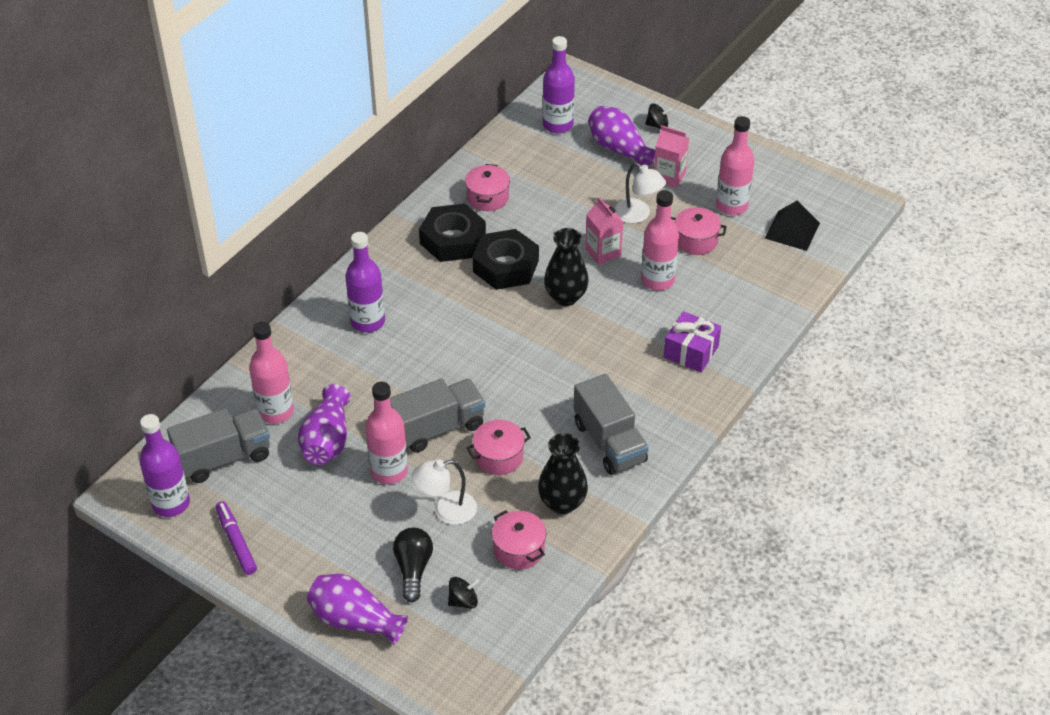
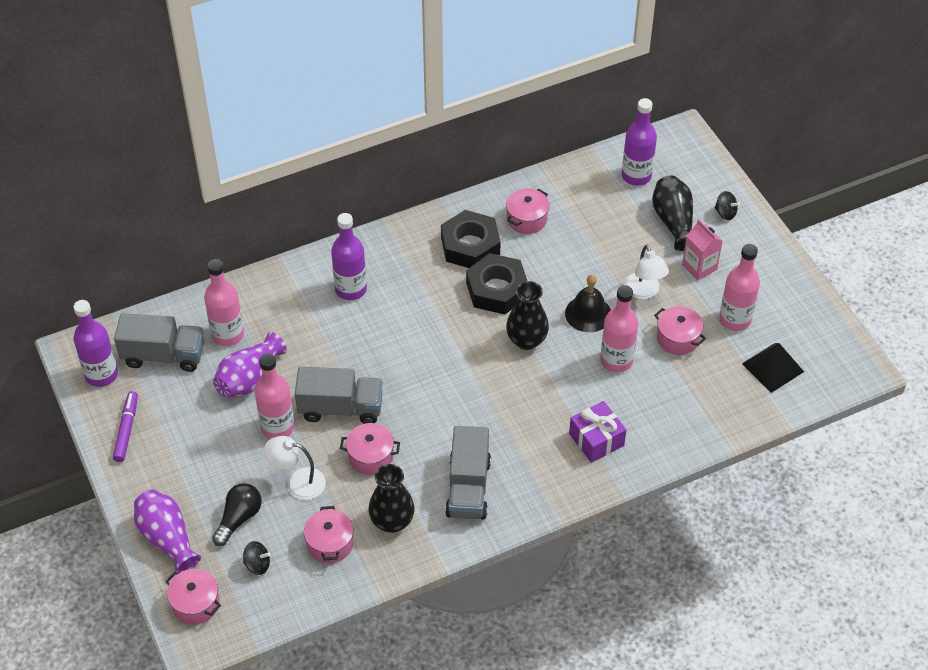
camera: 30 degrees right, 5 degrees up
(429, 665) = (195, 604): none -> pink pot
(603, 252) = (588, 313): pink carton -> black bell
(619, 149) = (673, 221): purple vase -> black vase

